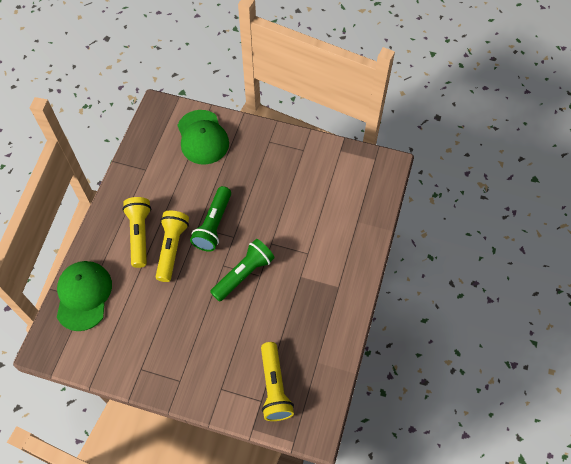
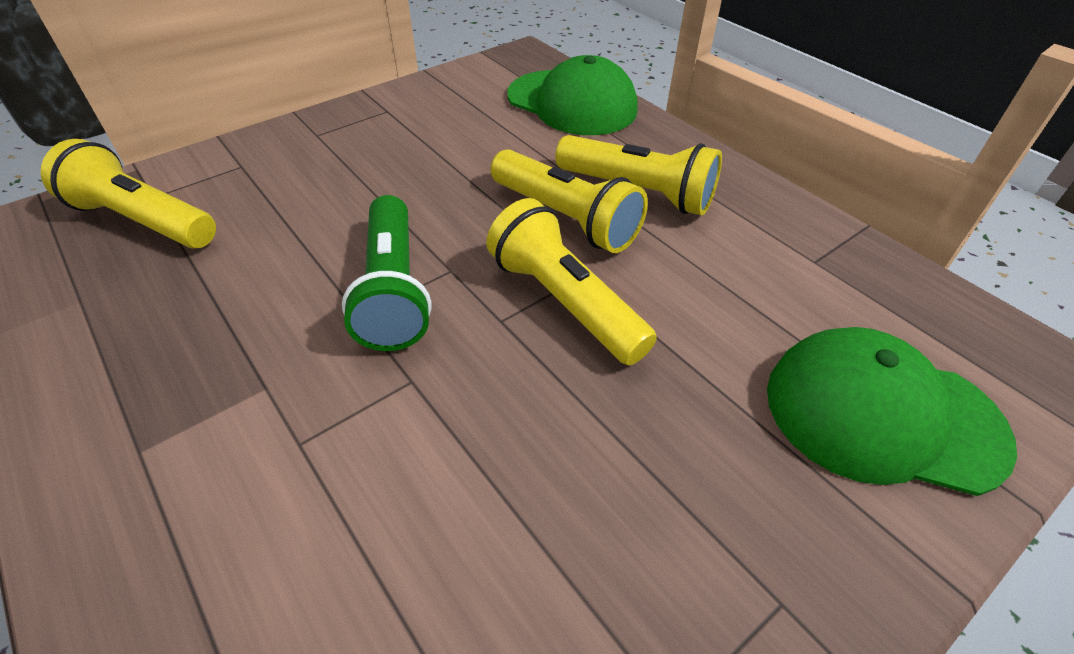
camera: 125 degrees right, 15 degrees down
(213, 225) = (565, 302): green flashlight -> yellow flashlight

